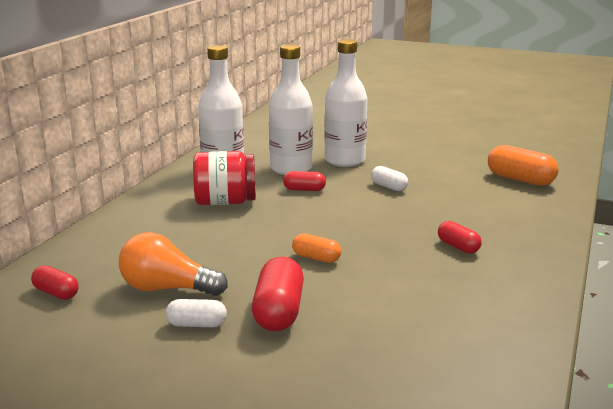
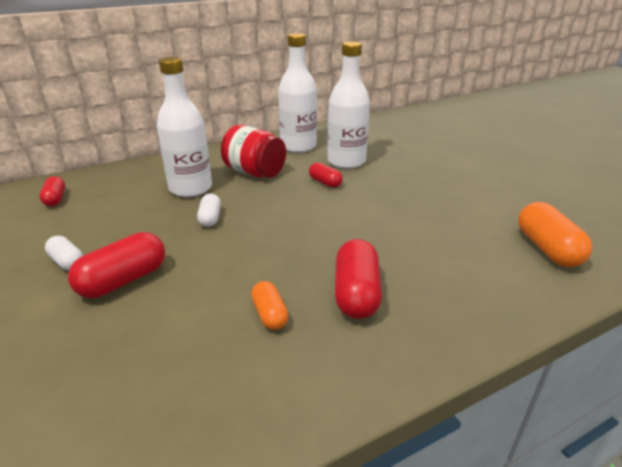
camera: 40 degrees right, 10 degrees up
(167, 289) = (105, 224): orange light bulb -> none
(316, 258) = (228, 246): orange capsule -> orange capsule (270, 314)
(344, 160) = (401, 168): white bottle -> white bottle (190, 188)
(388, 187) = (397, 205): white capsule -> white capsule (210, 218)
(458, 247) = (356, 293): red capsule -> red capsule, size x1.72

